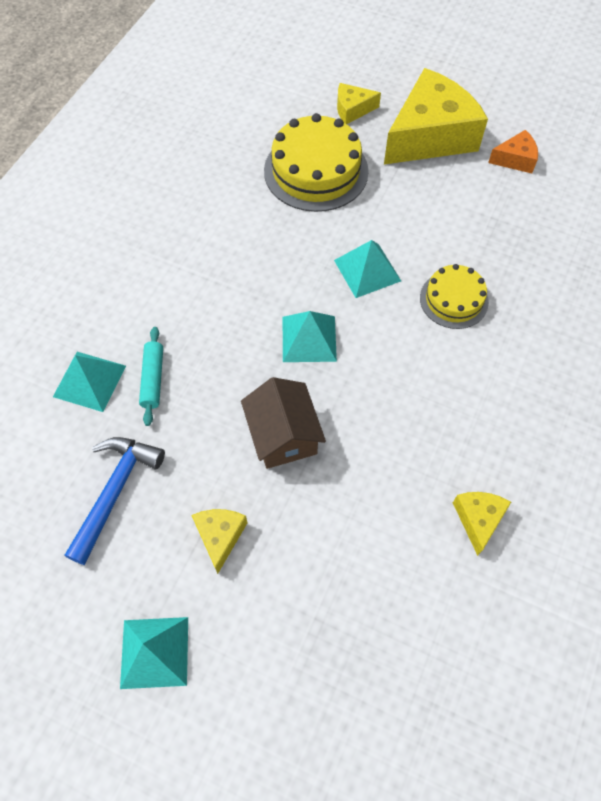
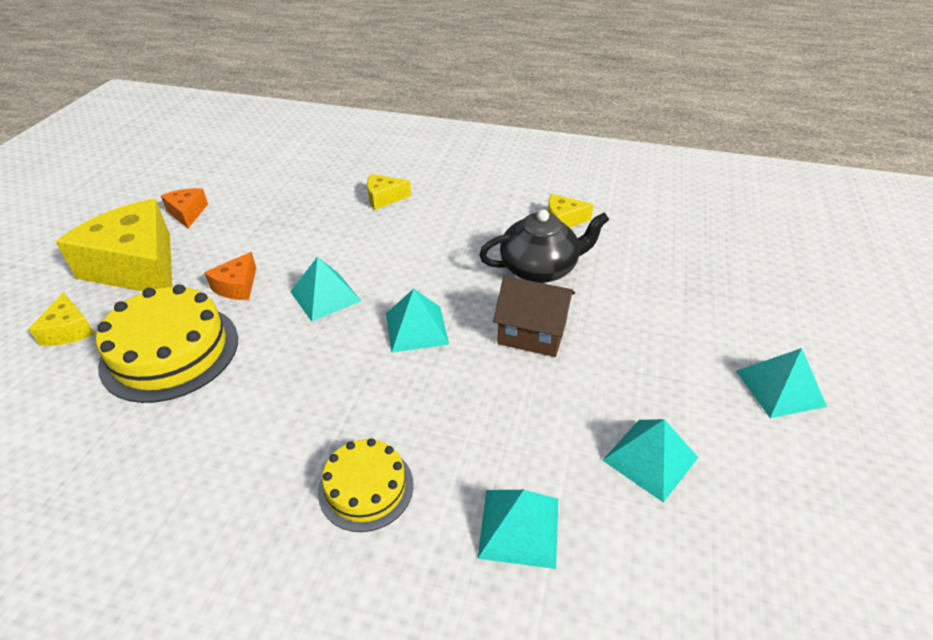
camera: 100 degrees left, 20 degrees down
(115, 492) = (650, 458): blue hammer -> turquoise pyramid
(153, 379) = (498, 455): turquoise rolling pin -> none
(220, 536) = (652, 362): yellow cheese -> yellow cheese (384, 198)
(283, 435) = (532, 333): brown house -> brown house turned 45 degrees clockwise
(383, 467) = (540, 269): none -> black teapot
(391, 206) = (237, 286): none -> orange cheese
(454, 299) = (358, 241): yellow cake -> yellow cake (366, 487)

